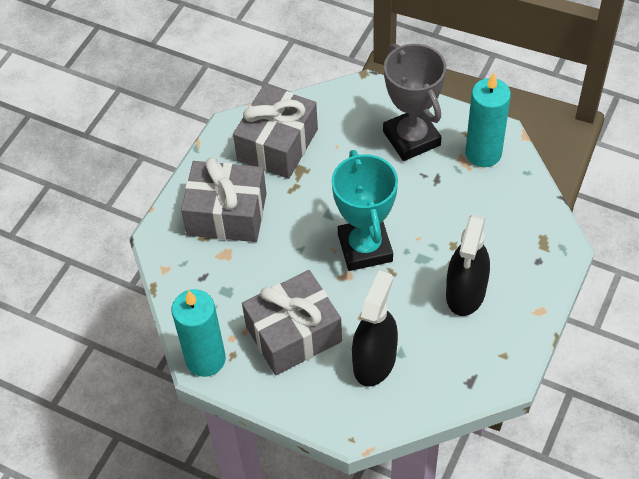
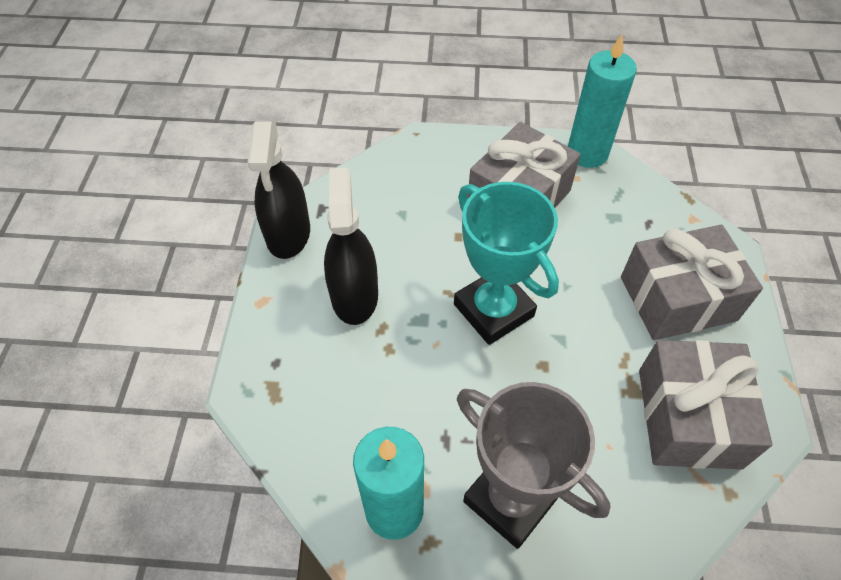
camera: 155 degrees right, 0 degrees up
(374, 361) = (425, 198): black spray bottle -> black spray bottle (288, 233)

